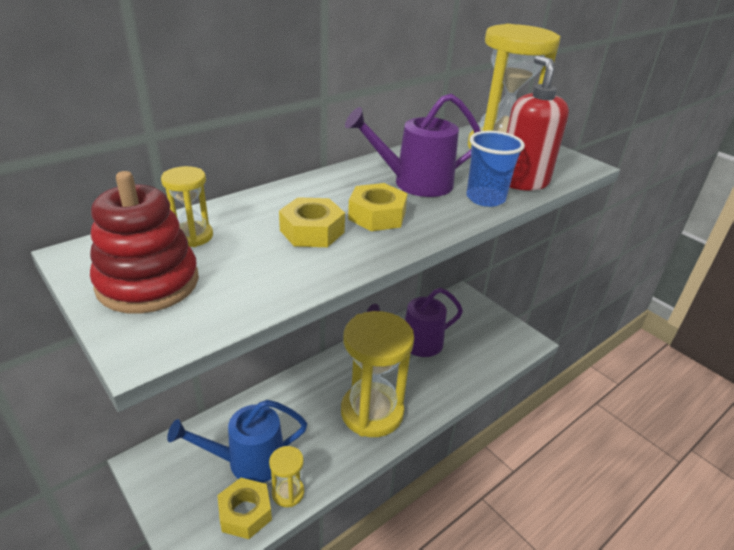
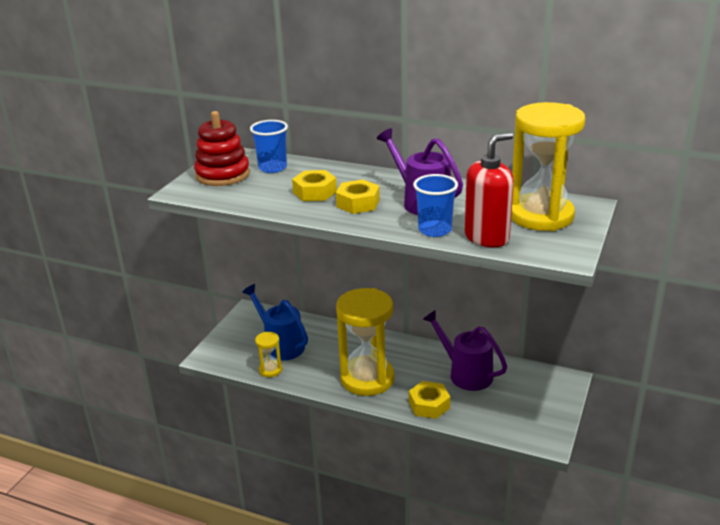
camera: 65 degrees right, 5 degrees down
(192, 236) = (272, 168): yellow hourglass -> blue cup
(245, 513) = (245, 360): yellow nut -> yellow nut (429, 405)

